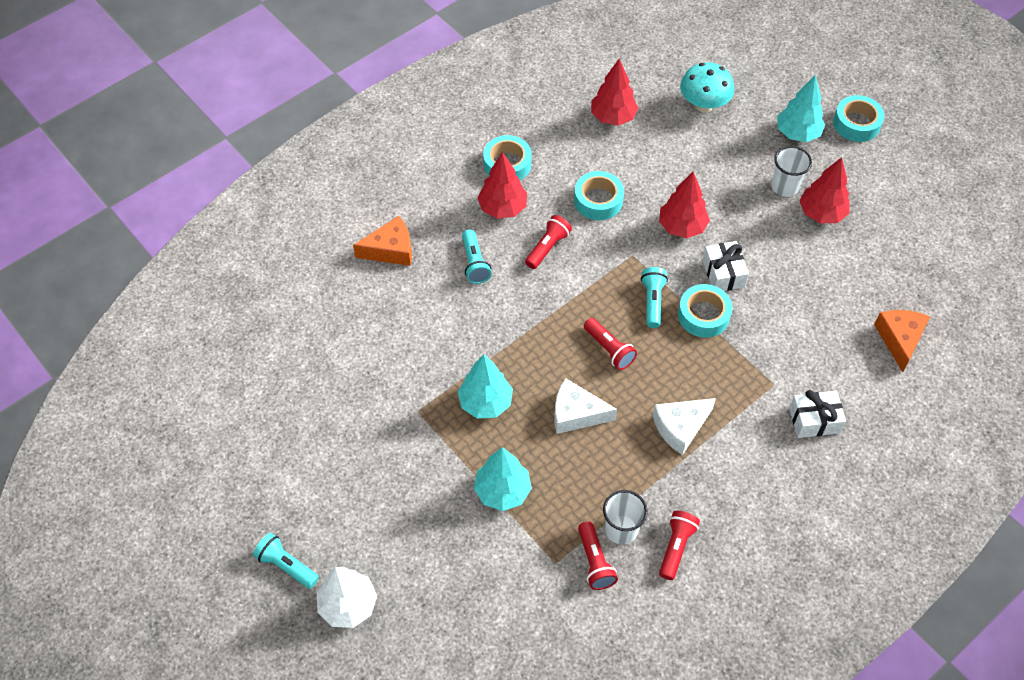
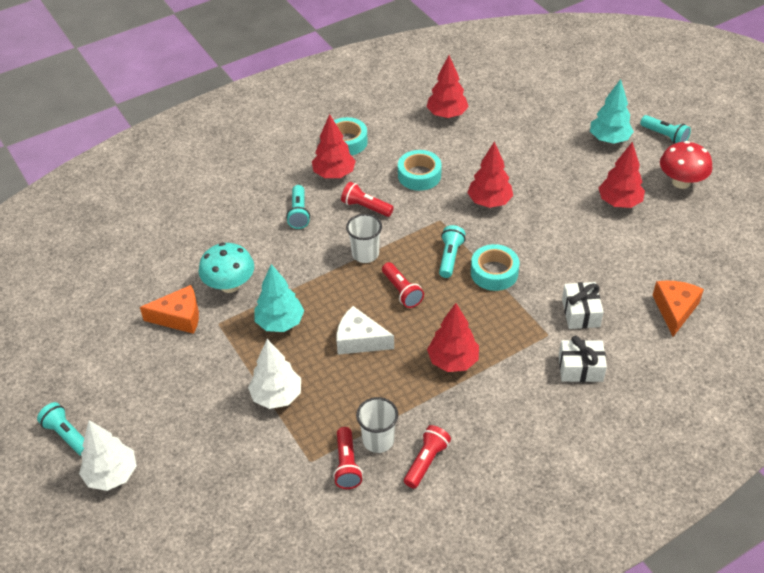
camera: 10 degrees right, 10 degrees down
(390, 250) = (229, 197): orange cheese -> orange cheese (179, 317)
(502, 491) = (277, 396): turquoise tree -> white tree
(547, 247) = (366, 207): red flashlight -> red flashlight turned 105 degrees counterclockwise
(680, 427) = (453, 361): white cheese -> red tree
(703, 104) = (529, 111): turquoise mushroom -> turquoise mushroom (229, 285)
(723, 273) = (519, 241): white gift -> white gift (580, 313)
(785, 186) = (590, 179): white cup -> white cup (365, 254)
(856, 124) = (664, 136): turquoise tape -> turquoise flashlight
(883, 181) = (681, 182): none -> red mushroom

